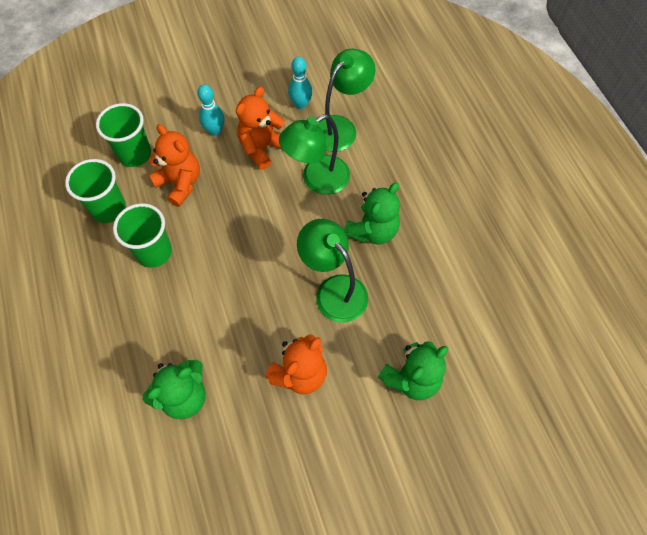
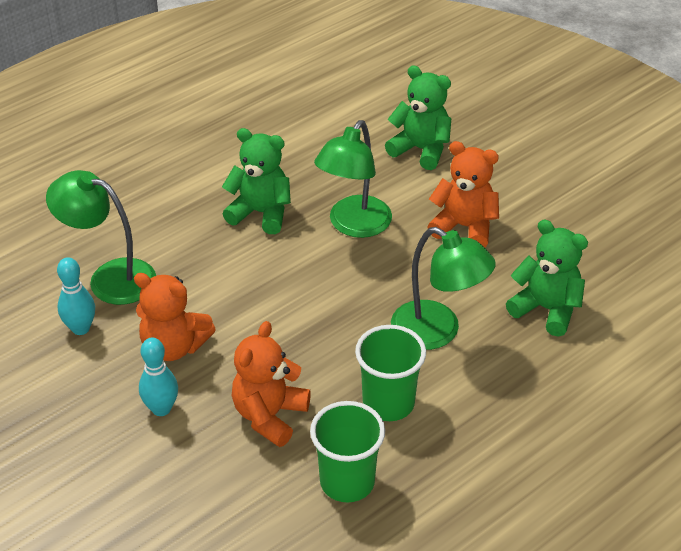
camera: 110 degrees left, 20 degrees down
(135, 154) = (240, 490): green cup -> none
(317, 180) = (206, 278): green lamp -> green lamp (437, 332)

